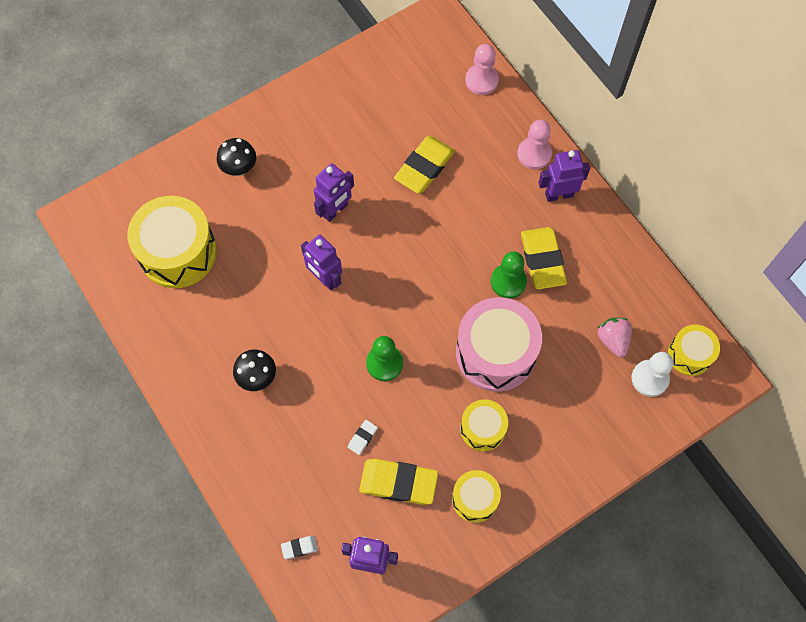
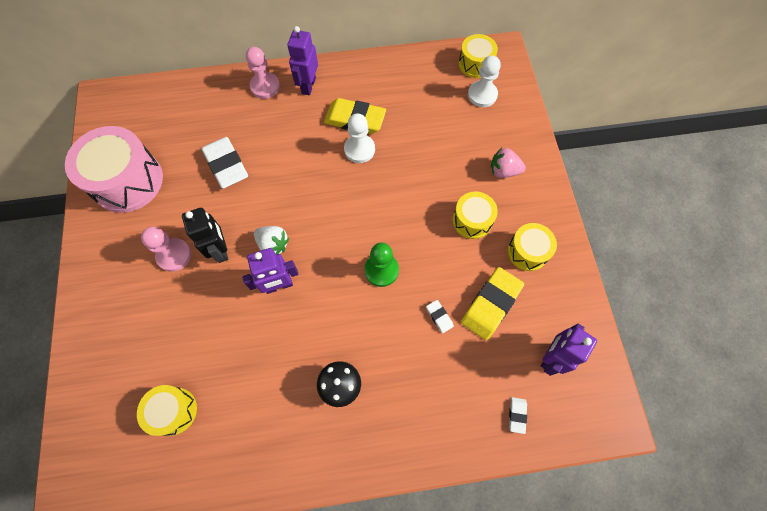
camera: 65 degrees left, 0 degrees up
(178, 252) = (173, 411): yellow drum -> yellow drum, size x0.55
(239, 168) = (126, 315): black mushroom -> none
(335, 210) = (221, 250): purple robot -> black robot
(362, 253) = (273, 245): none -> white strawberry
(424, 167) = (226, 165): yellow eraser -> white eraser
(481, 80) = (179, 93): pink pawn -> pink pawn (174, 255)
(495, 353) = (413, 184): pink drum -> pink drum (127, 181)
(508, 281) = (359, 149): green pawn -> white pawn
(613, 340) = (442, 103): pink strawberry -> pink strawberry (503, 171)

